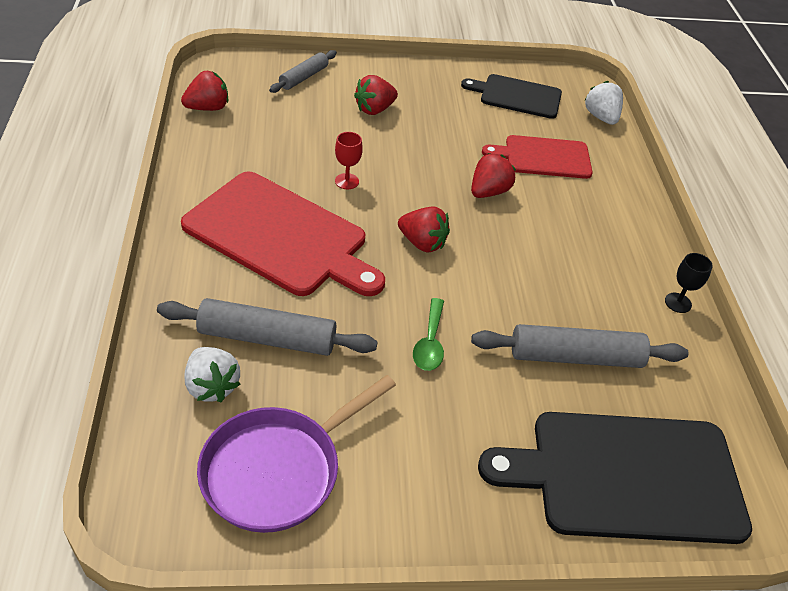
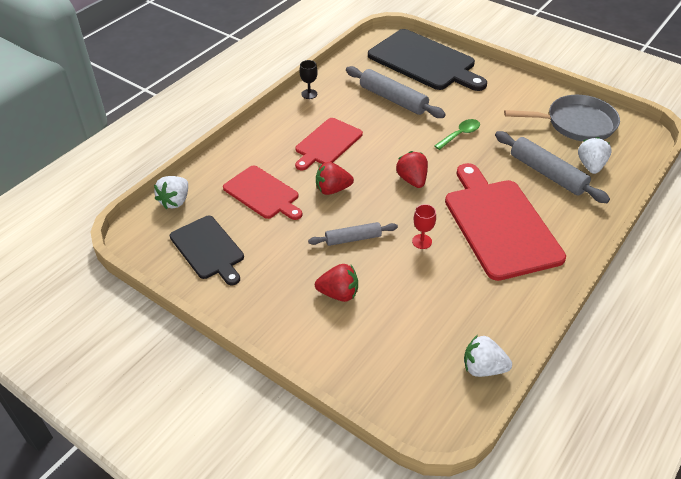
camera: 135 degrees left, 0 degrees up
(208, 108) = (483, 368): red strawberry -> white strawberry
(278, 470) = (575, 124): purple pan -> grey pan
(304, 77) = (366, 363): grey rolling pin -> grey rolling pin (353, 238)
(562, 242) = (327, 143): none -> red cutting board

